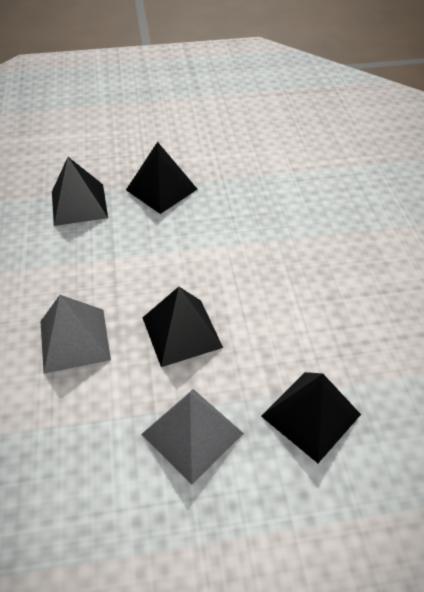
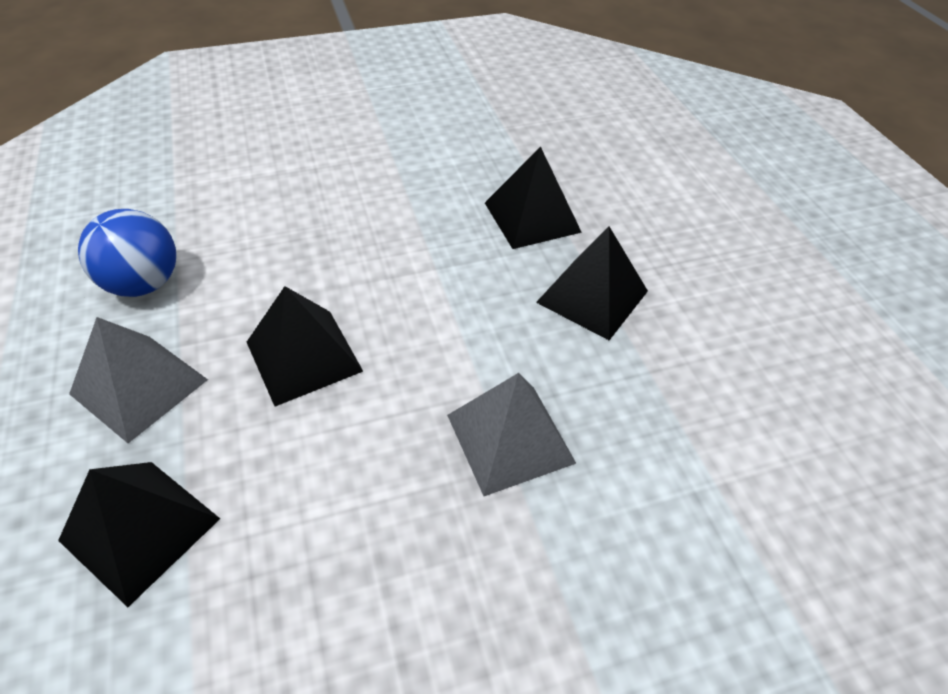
camera: 80 degrees right, 0 degrees up
(74, 340) = (293, 256): grey pyramid -> grey pyramid (510, 438)
(75, 448) = (144, 284): none -> blue ball

